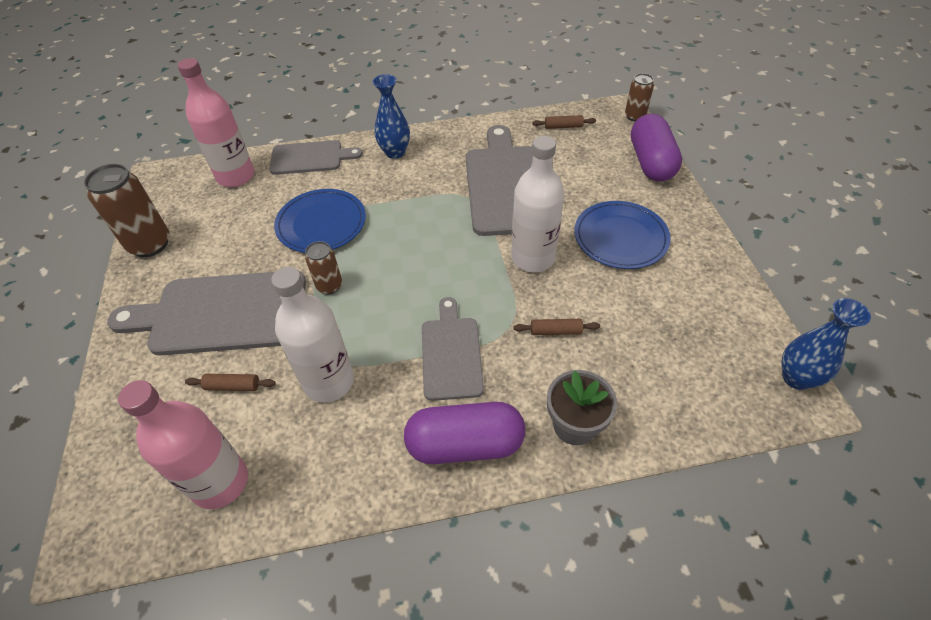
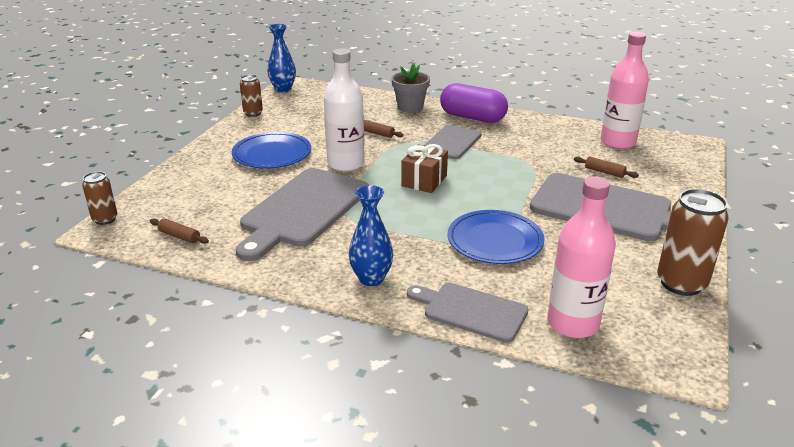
camera: 150 degrees left, 20 degrees down
(329, 286) = (511, 197): brown can -> brown can (253, 113)
(329, 381) = (537, 156): white bottle -> none
(433, 270) = (424, 181): none -> brown gift
(650, 162) = (167, 183): purple capsule -> none

